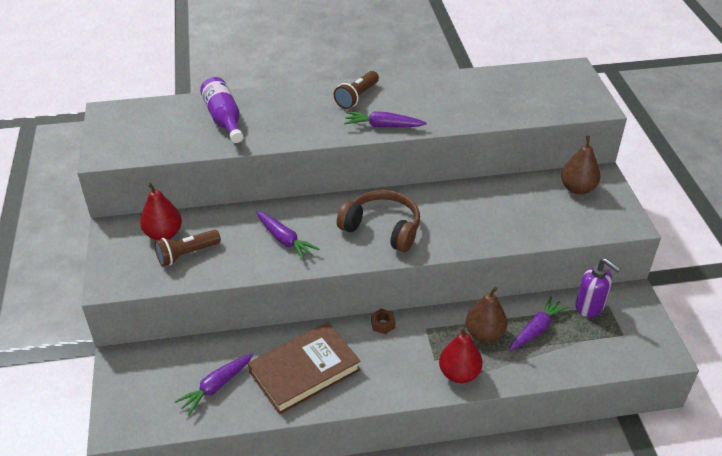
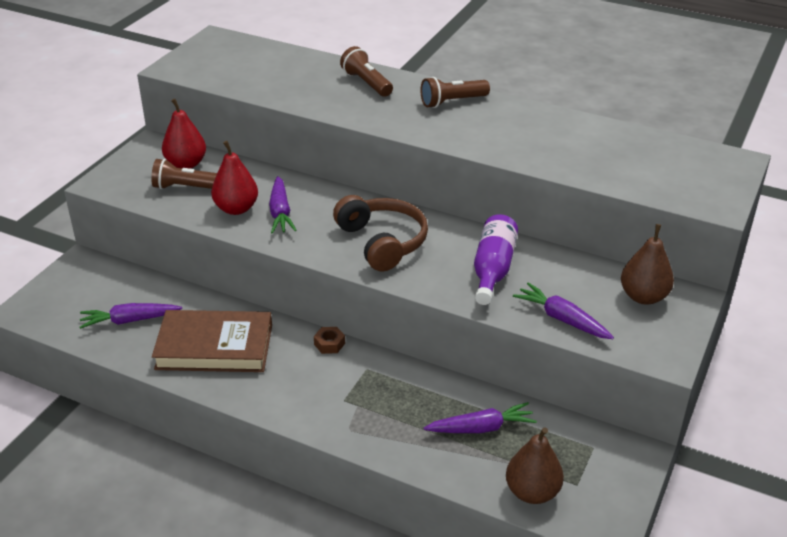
camera: 35 degrees right, 5 degrees down
(224, 119) = (305, 76): purple bottle -> purple bottle (493, 269)
(278, 106) = (366, 83): none -> brown flashlight
(383, 126) = (446, 135): purple carrot -> purple carrot (562, 319)
(459, 373) = (353, 425): red pear -> red pear (236, 208)
(484, 334) = (420, 403): brown pear -> brown pear (532, 492)
(590, 306) = (569, 438): purple soap dispenser -> none

